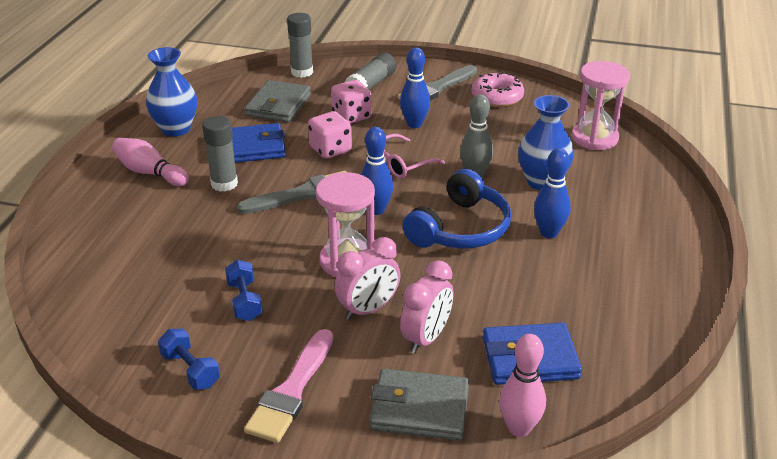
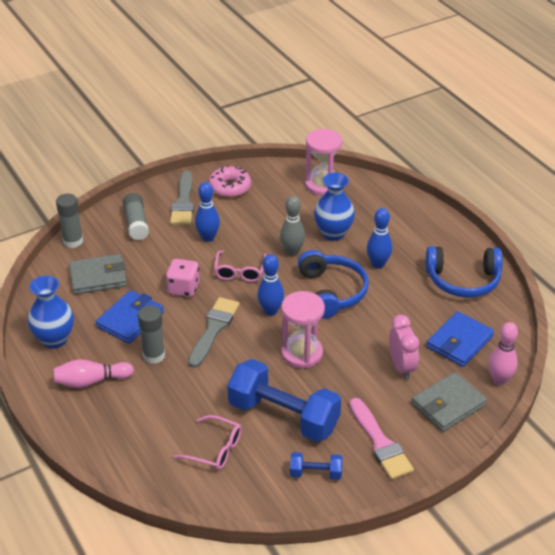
camera: 45 degrees left, 5 degrees up
(147, 286) = (215, 449): none -> pink glasses
(244, 301) = (283, 416): blue dumbbell -> blue dumbbell, size x2.19
(278, 105) = (98, 277): grey wallet -> grey wallet turned 75 degrees counterclockwise
(351, 116) = (160, 256): pink dice -> none
(368, 309) = (353, 373): pink clock -> none
(628, 303) = (463, 280): none -> blue headphones

